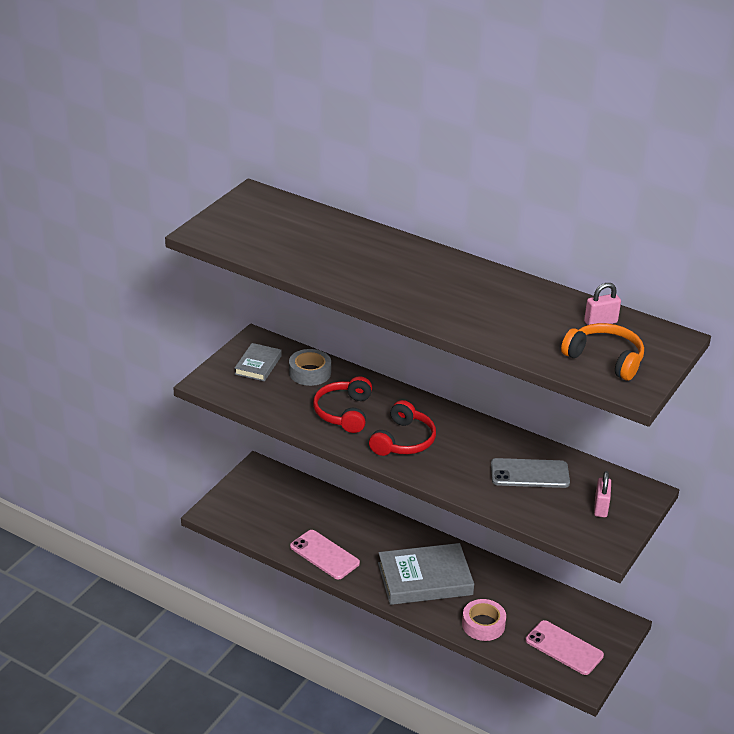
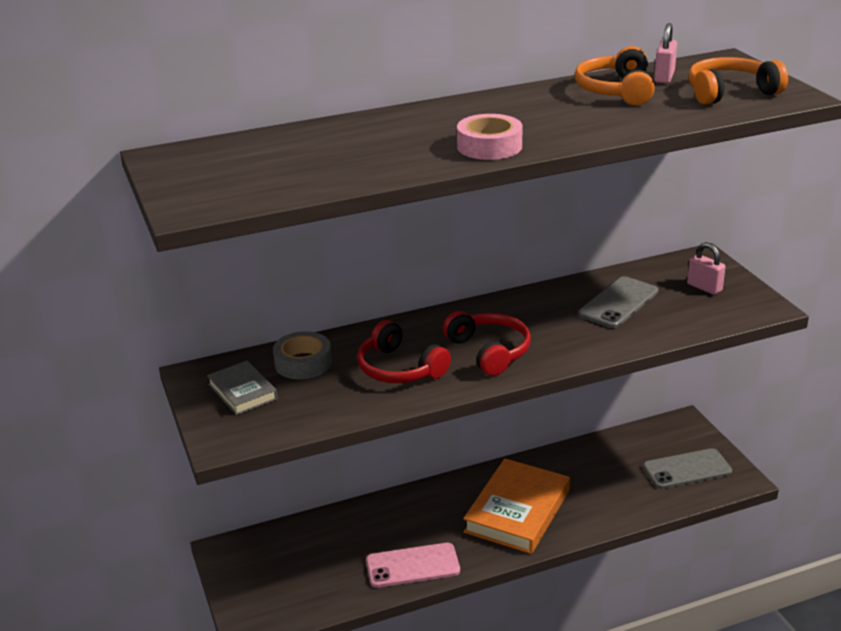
camera: 50 degrees left, 5 degrees down
(425, 579) = (517, 511): grey book -> orange book
(483, 624) = (615, 504): pink tape -> pink tape (489, 146)
(548, 310) = (616, 90): none -> orange headphones
(564, 648) = (687, 469): pink phone -> grey phone

